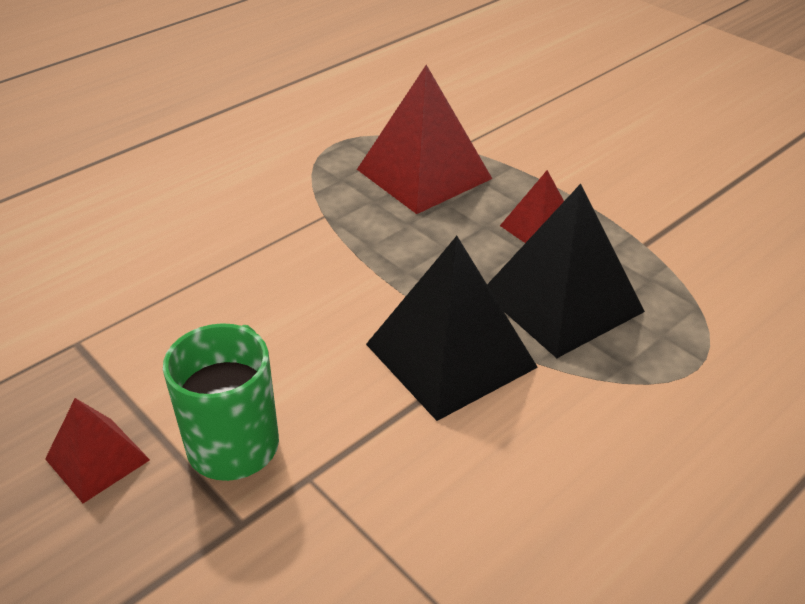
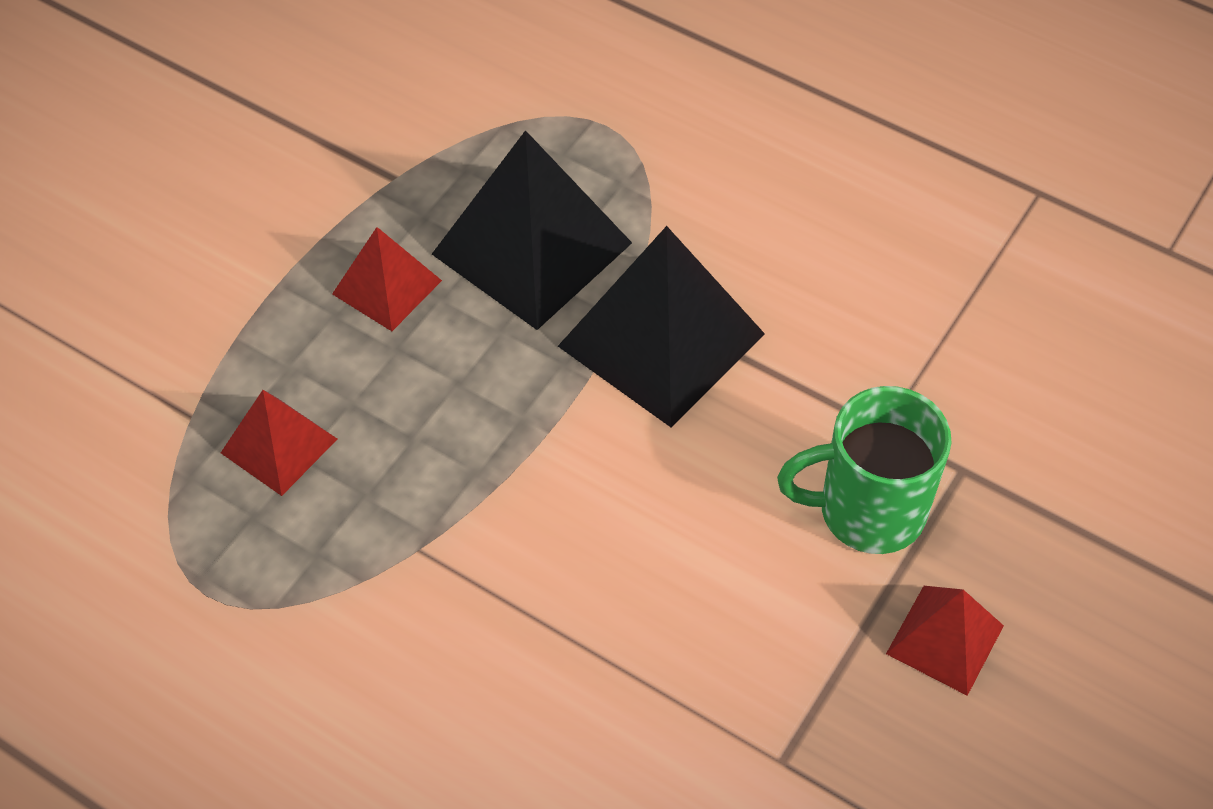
camera: 105 degrees left, 15 degrees up
(424, 173) = (279, 446): red pyramid -> red pyramid, size x0.54

